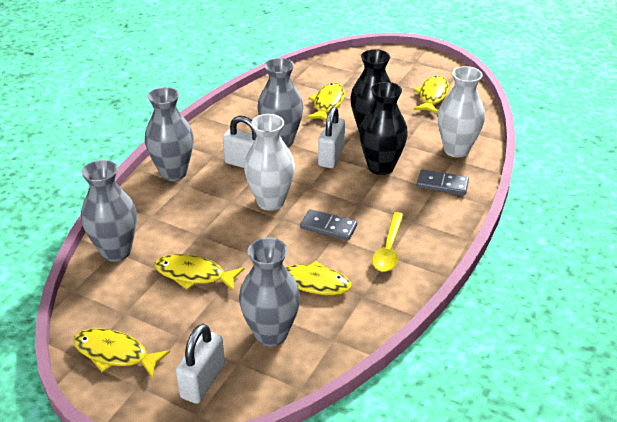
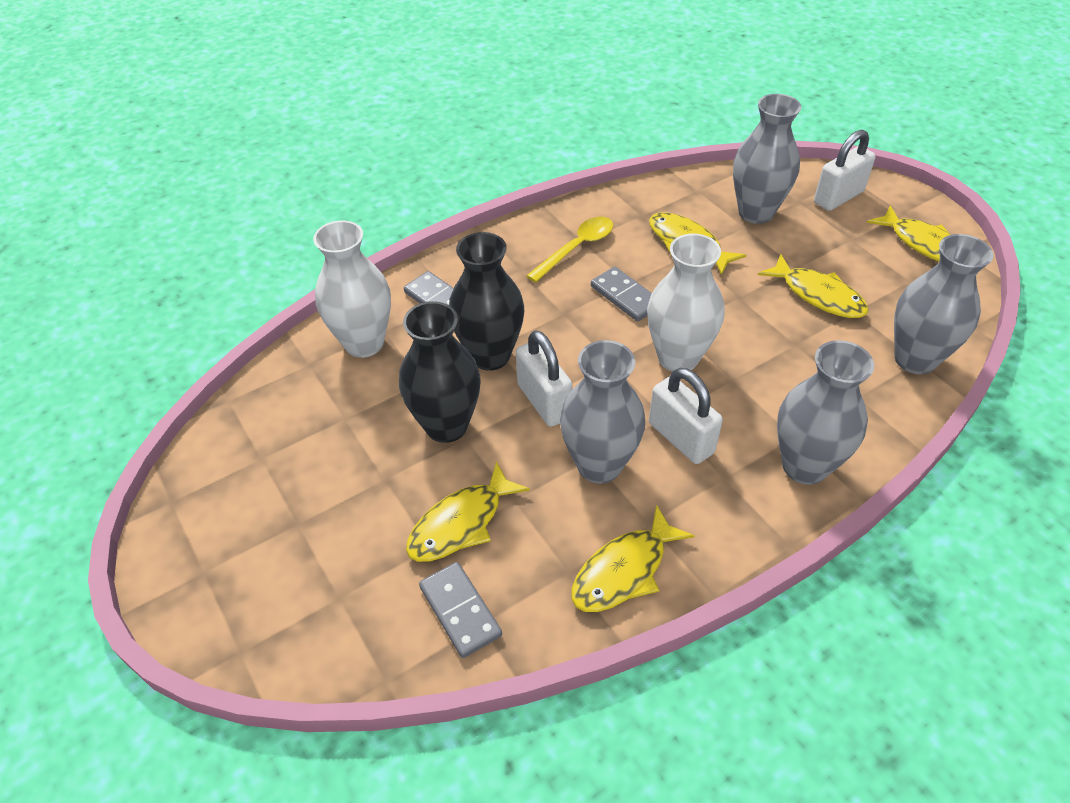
camera: 150 degrees left, 10 degrees up
(303, 82) = (460, 611): none -> grey domino
(331, 156) = (544, 401): white padlock -> white padlock turned 75 degrees counterclockwise
(432, 96) = (276, 463): yellow fish -> yellow fish (624, 570)

